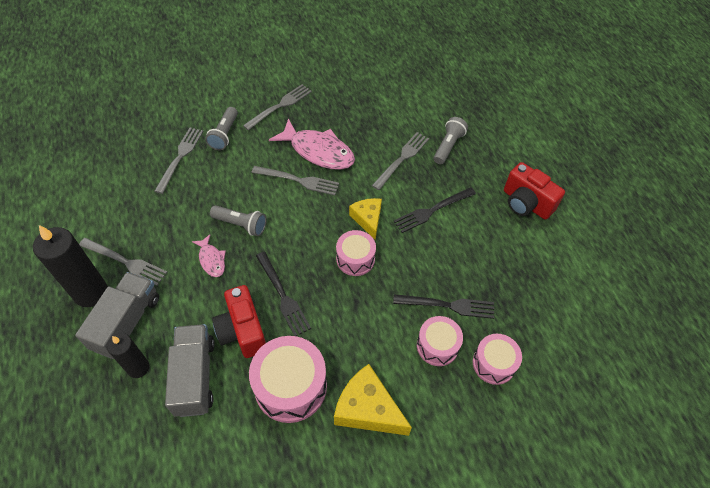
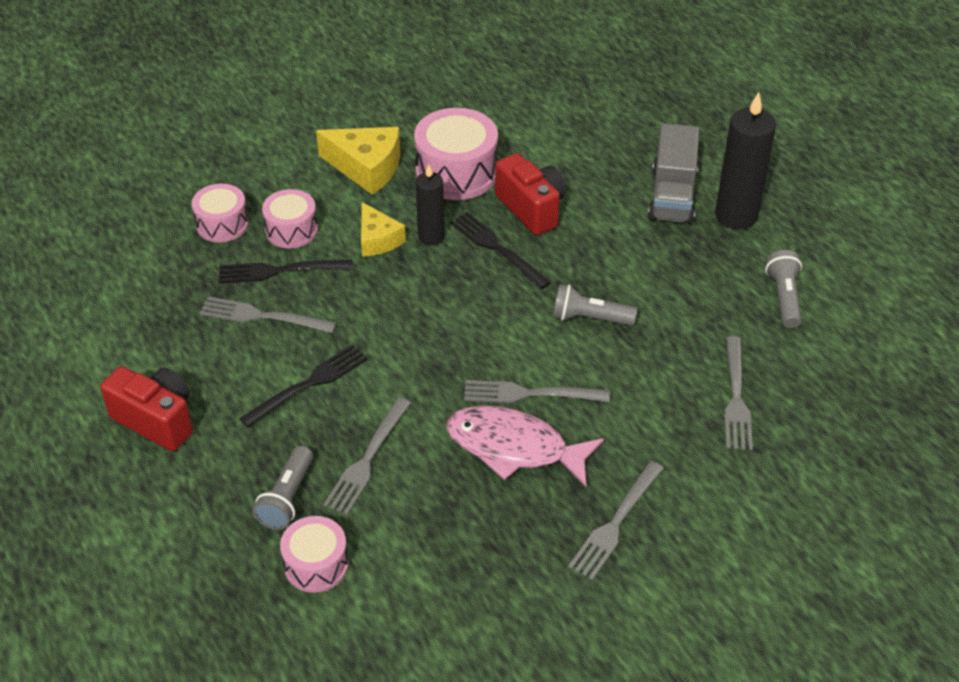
camera: 170 degrees right, 10 degrees down
(126, 262) = (717, 251): grey fork -> grey fork (262, 316)
(138, 368) = (632, 162): black candle -> black candle (431, 236)
(195, 376) = (565, 165): grey truck -> none
(211, 260) = (607, 271): pink fish -> none
(224, 134) = (686, 449): grey flashlight -> grey flashlight (784, 298)
(355, 259) = (413, 303): pink drum -> pink drum (316, 565)
(368, 219) = (406, 355): yellow cheese -> yellow cheese (377, 239)

